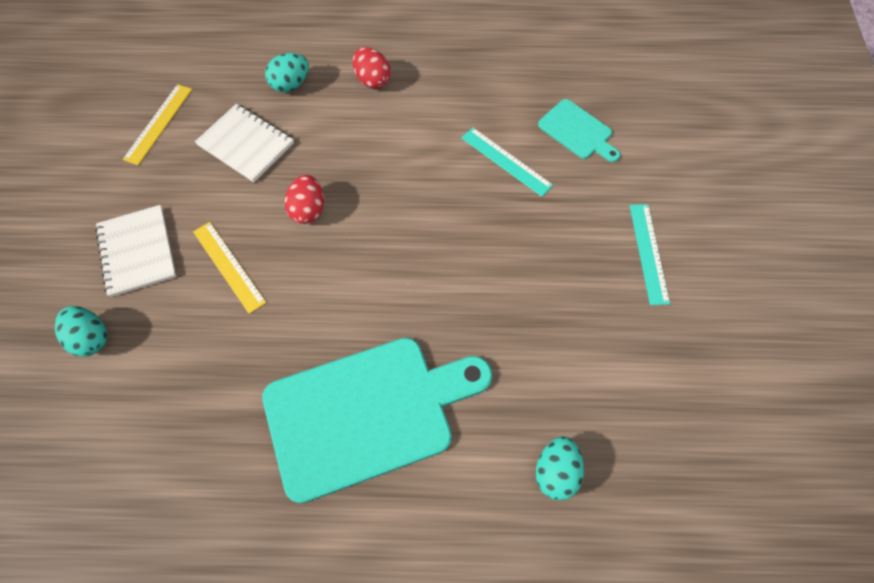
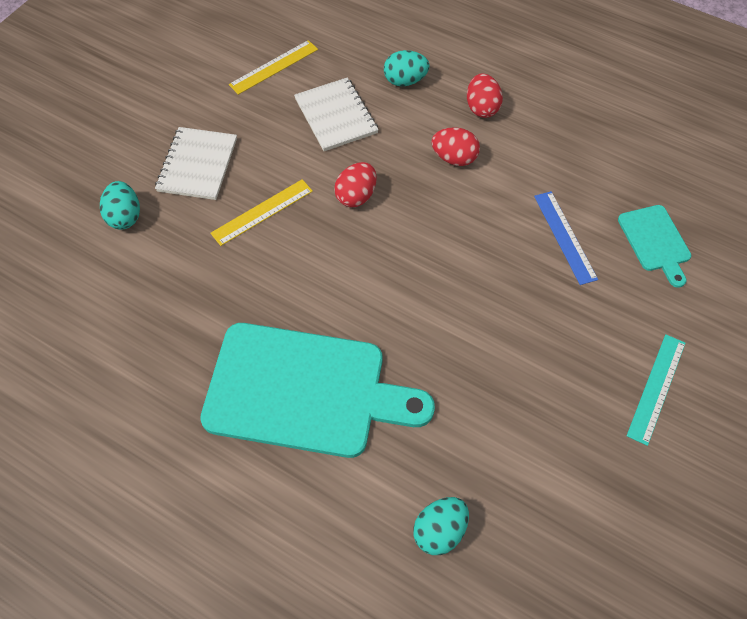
camera: 30 degrees right, 5 degrees down
(228, 266) = (262, 212): yellow ruler -> yellow ruler turned 60 degrees clockwise
(375, 135) = (454, 158): none -> red egg
(506, 161) = (564, 237): turquoise ruler -> blue ruler

